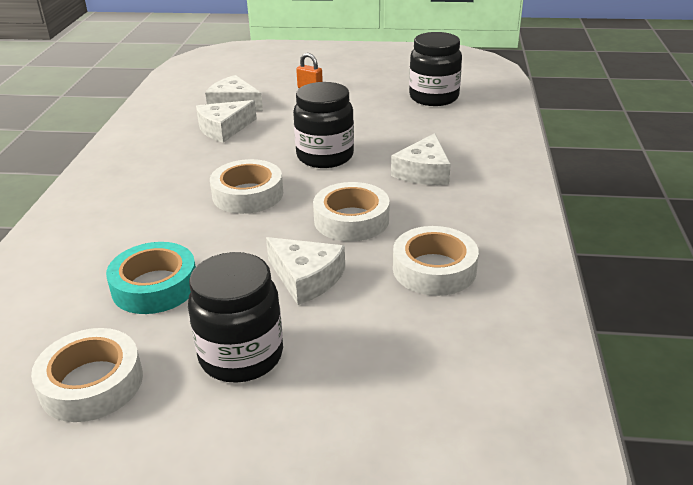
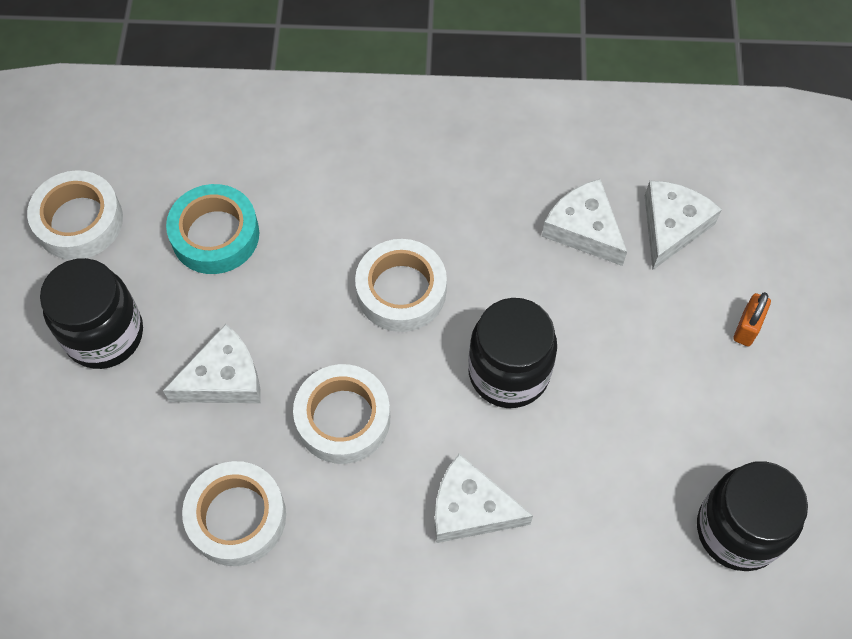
camera: 85 degrees right, 30 degrees up
(306, 278) = (224, 378): white cheese -> white cheese turned 150 degrees counterclockwise

